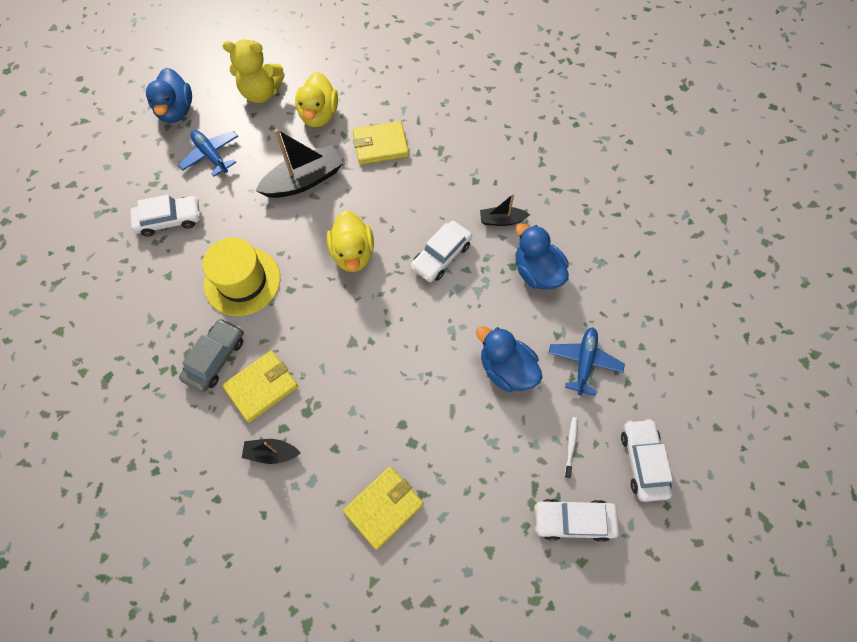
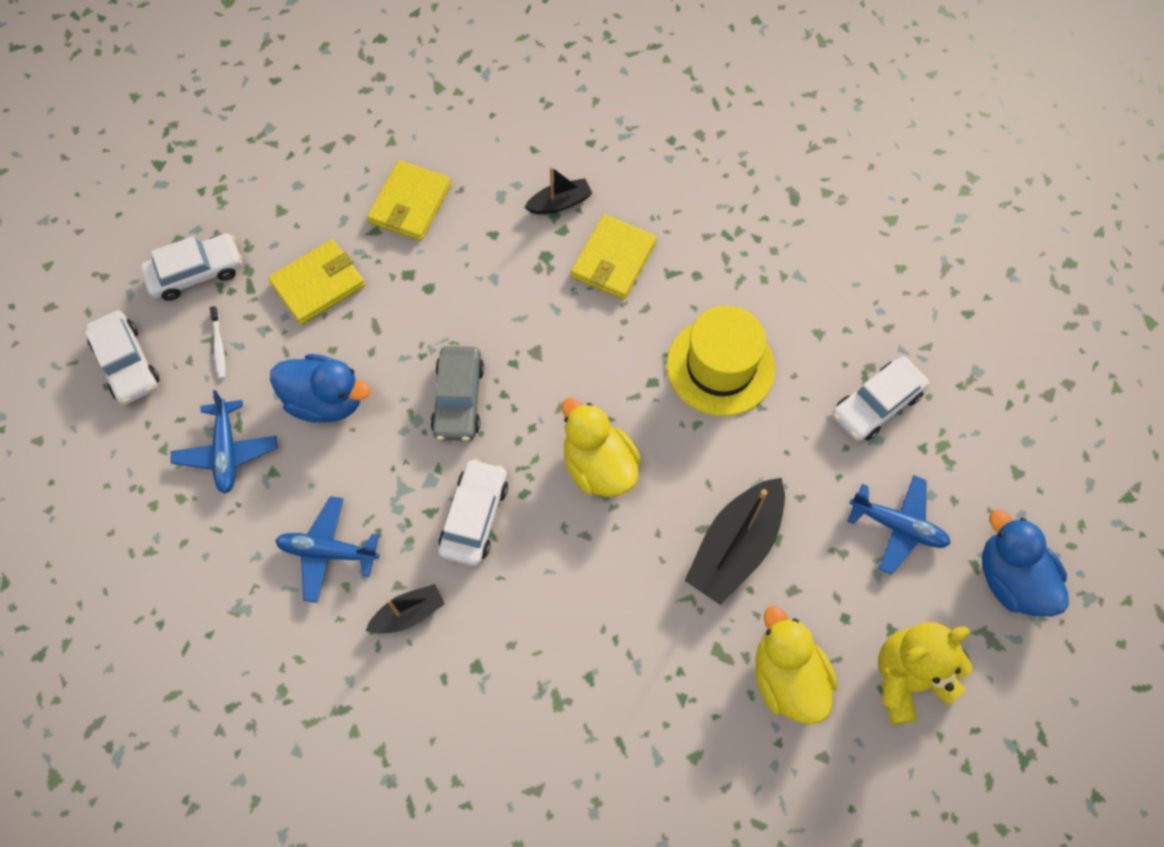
camera: 155 degrees right, 0 degrees up
(215, 358) = (688, 267): grey car -> grey car (458, 399)
(380, 145) = (656, 665): yellow wallet -> yellow wallet (318, 284)
(537, 272) = (328, 552): blue duck -> blue plane

